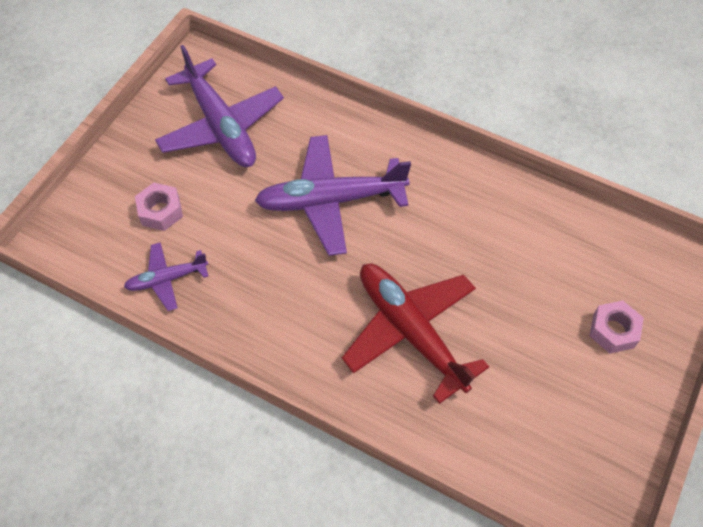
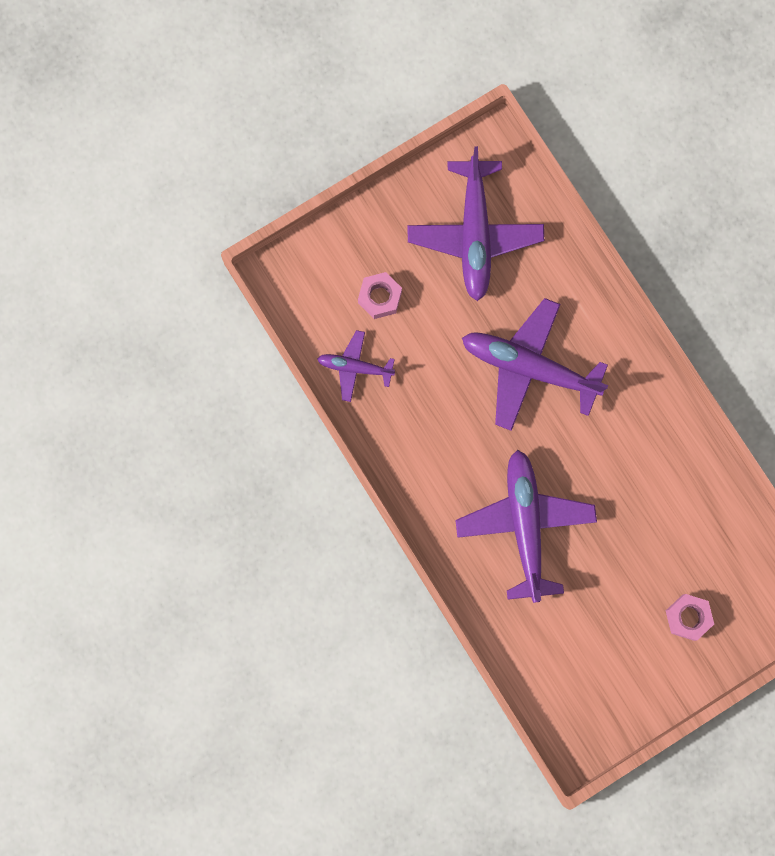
camera: 30 degrees right, 20 degrees up
(410, 331) = (525, 525): red plane -> purple plane

